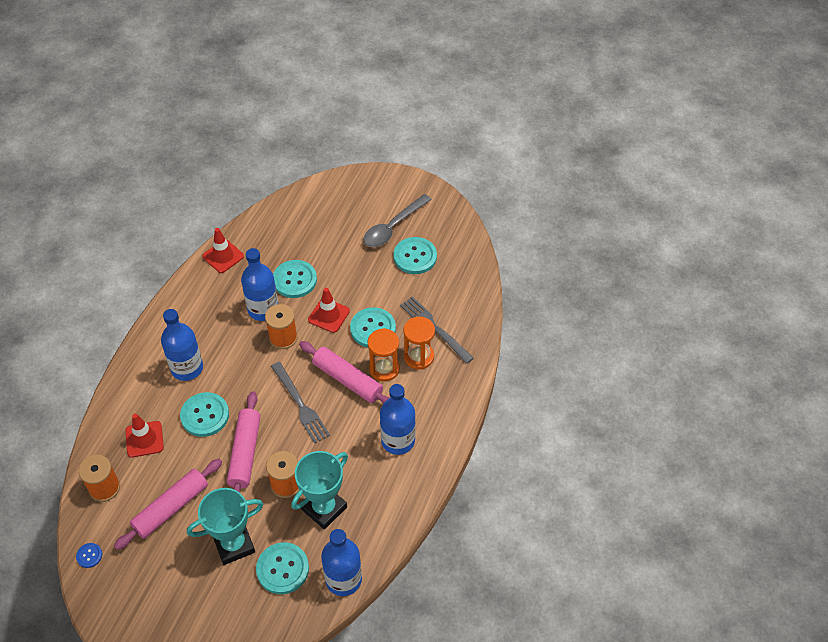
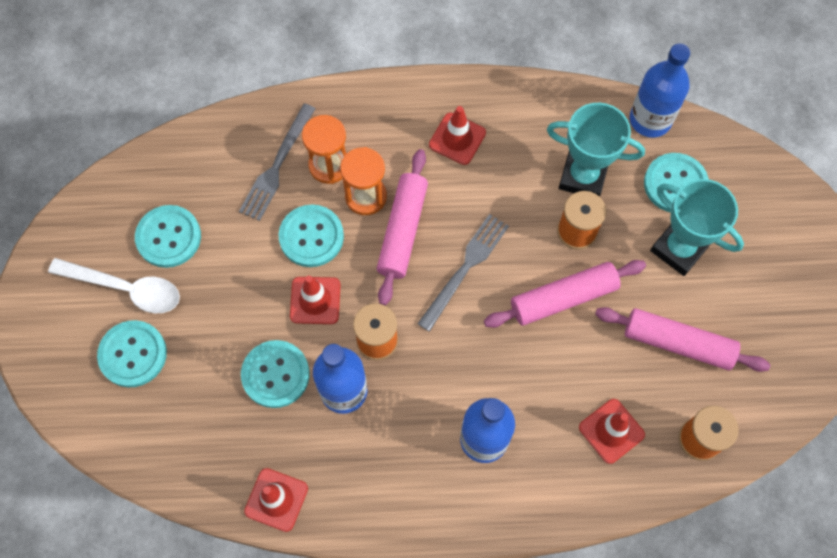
camera: 115 degrees left, 15 degrees up
(89, 555) = (787, 401): blue button -> none
(205, 415) = (539, 375): turquoise button -> turquoise button (133, 354)
(393, 227) = (126, 288): grey spoon -> white spoon
(398, 440) = (457, 139): blue bottle -> red traffic cone

